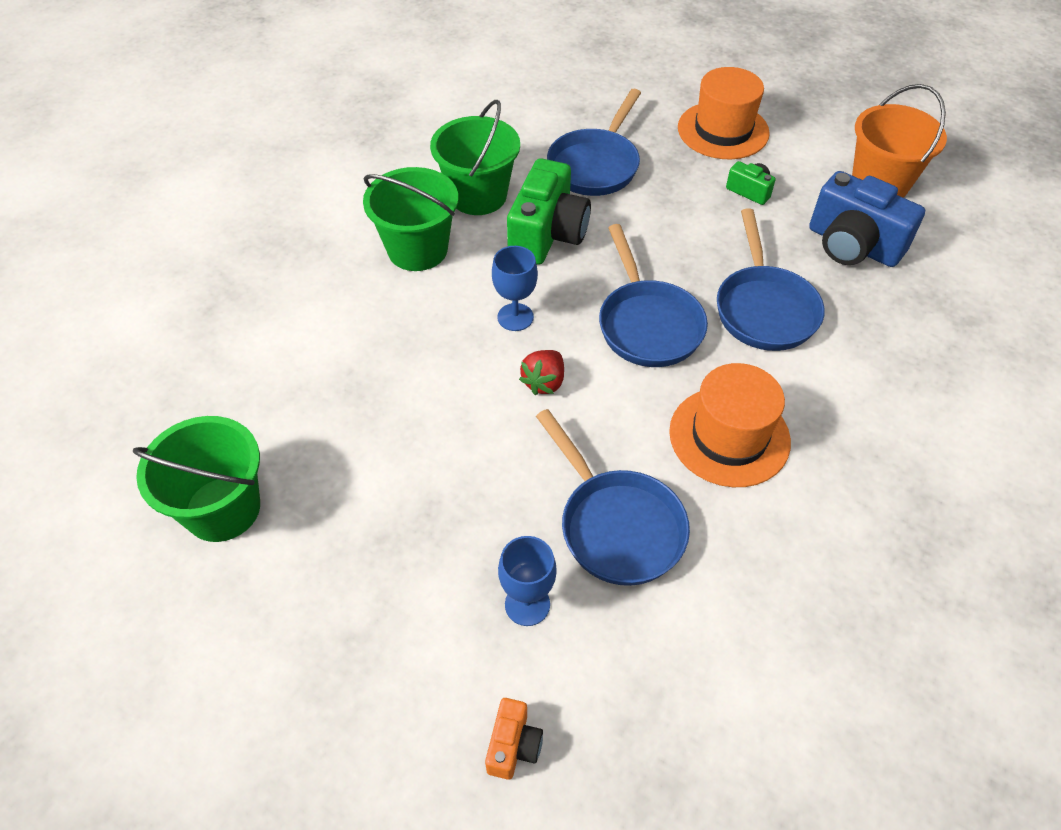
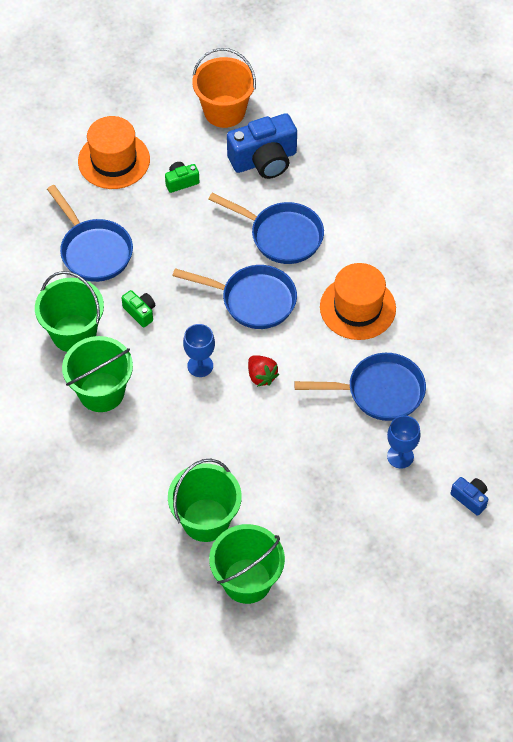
camera: 60 degrees left, 5 degrees up
(295, 422) = (206, 520): none -> green bucket
(513, 745) = (470, 498): orange camera -> blue camera
(547, 234) = (140, 312): green camera -> green camera, size x0.48

